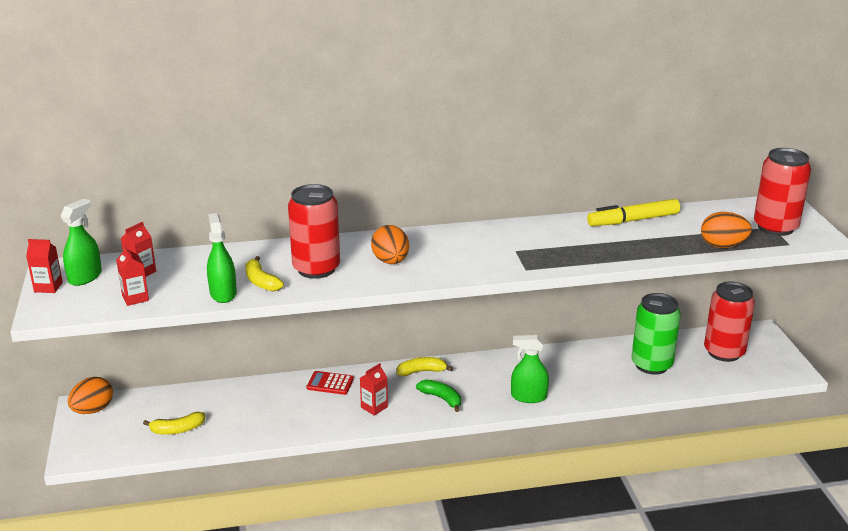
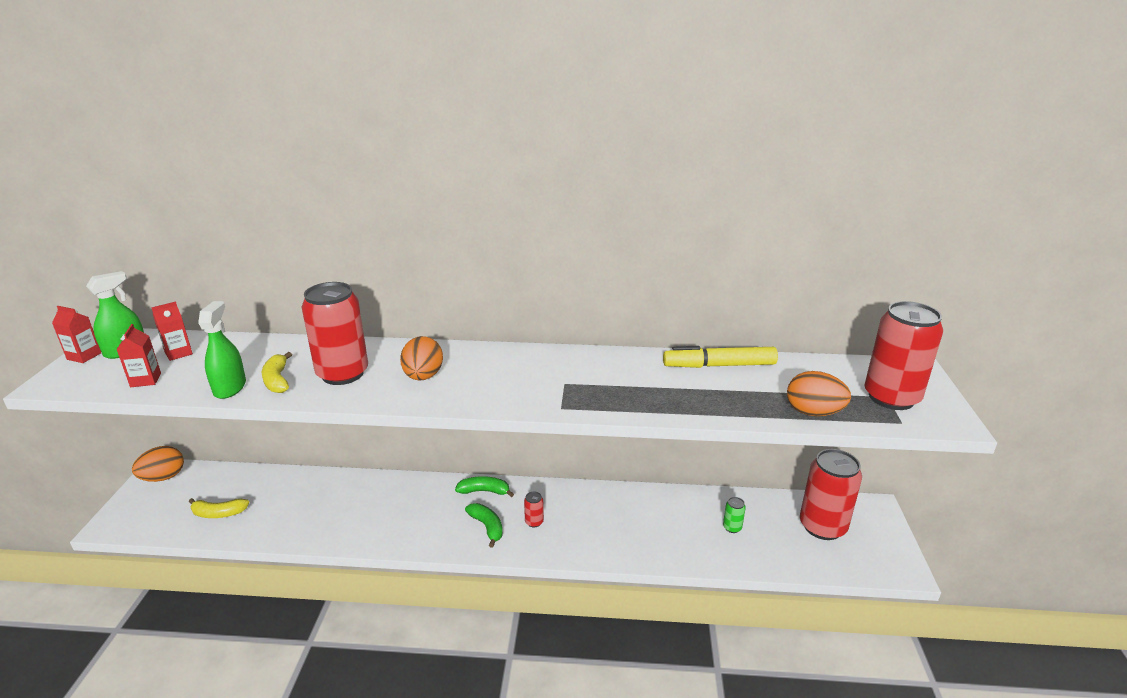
camera: 15 degrees right, 0 degrees up
(330, 383) = (389, 488): red calculator -> none
(374, 407) = (415, 524): red carton -> none
(421, 371) = (484, 491): yellow banana -> green banana
(481, 388) = (534, 522): none -> red can
(528, 397) = (578, 542): green spray bottle -> none
(651, 365) = (732, 527): green can -> green can, size x0.40

